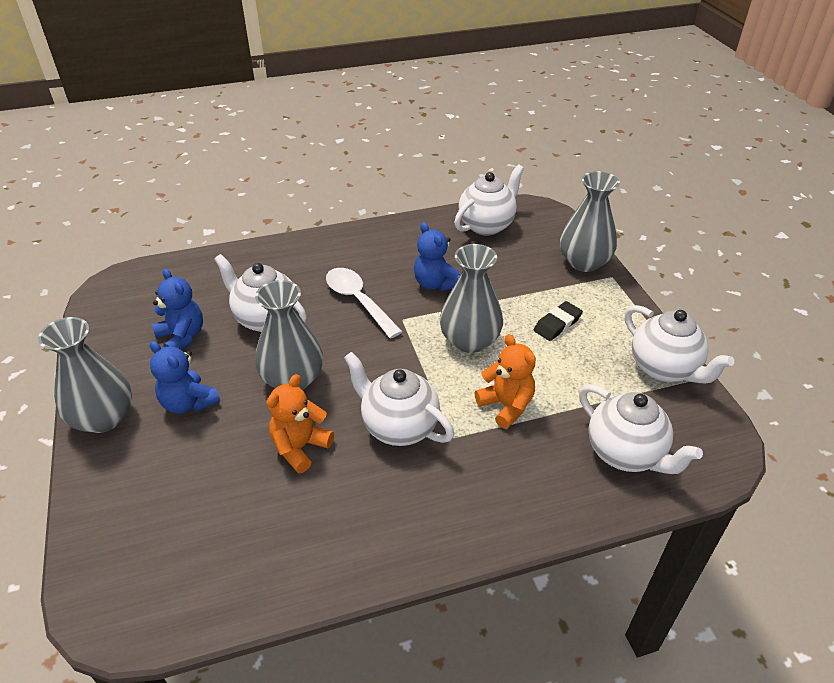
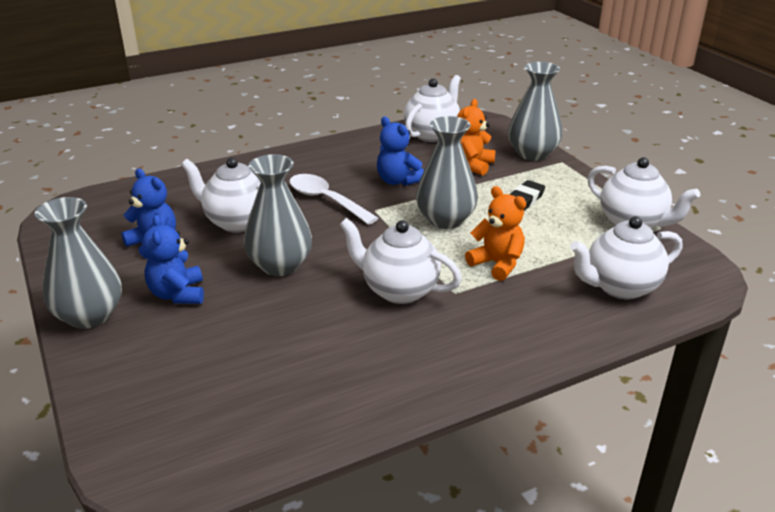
camera: 10 degrees left, 10 degrees down
(189, 403) = (178, 294): blue teddy bear -> blue teddy bear turned 45 degrees clockwise
(300, 447) = (305, 316): orange teddy bear -> orange teddy bear (472, 165)
(625, 453) = (620, 287): white teapot -> white teapot turned 120 degrees clockwise

